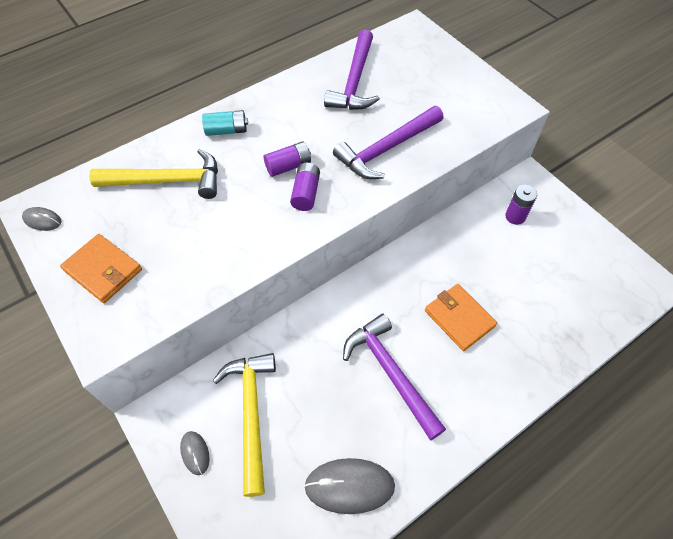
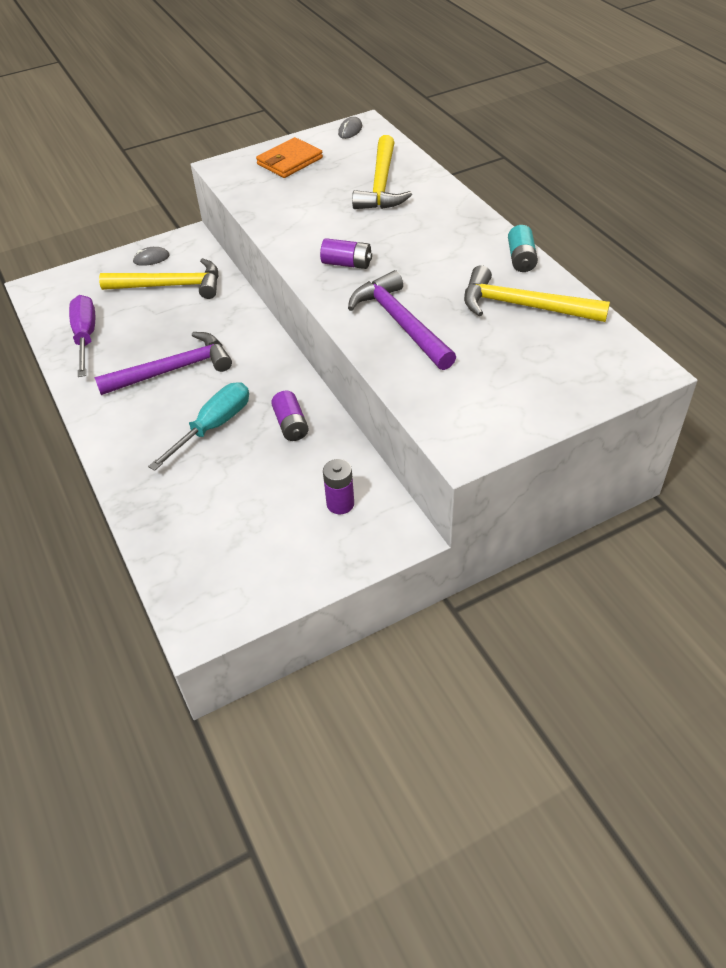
camera: 100 degrees right, 10 degrees down
(227, 130) = (445, 215): turquoise battery -> turquoise battery (521, 259)
(288, 166) = (387, 253): purple battery -> purple battery (291, 425)
(349, 486) = (85, 337): grey mouse -> purple screwdriver
(354, 81) = (523, 306): purple hammer -> yellow hammer
(459, 318) = (213, 427): orange wallet -> turquoise screwdriver

